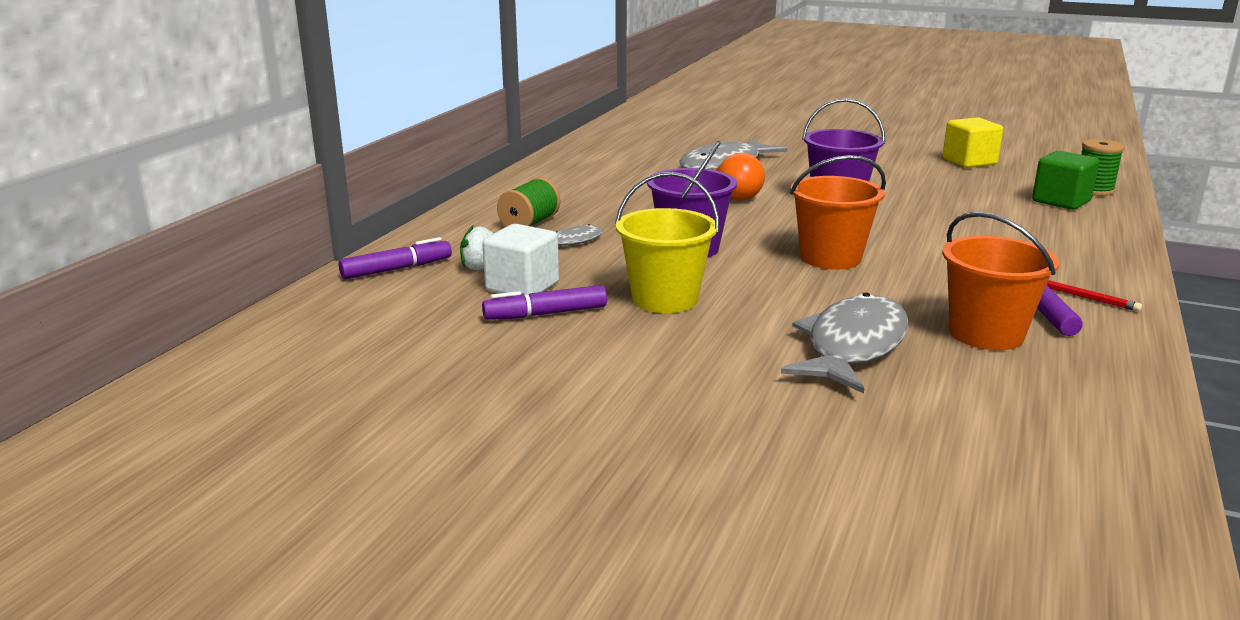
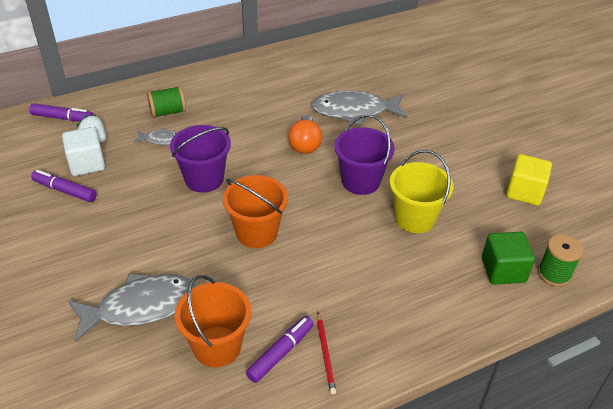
camera: 40 degrees right, 20 degrees up
(665, 299) = (126, 213): yellow bucket -> yellow bucket (415, 218)

